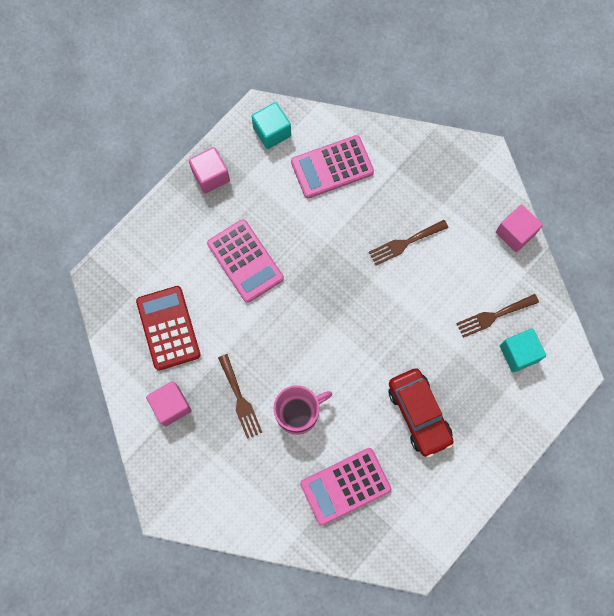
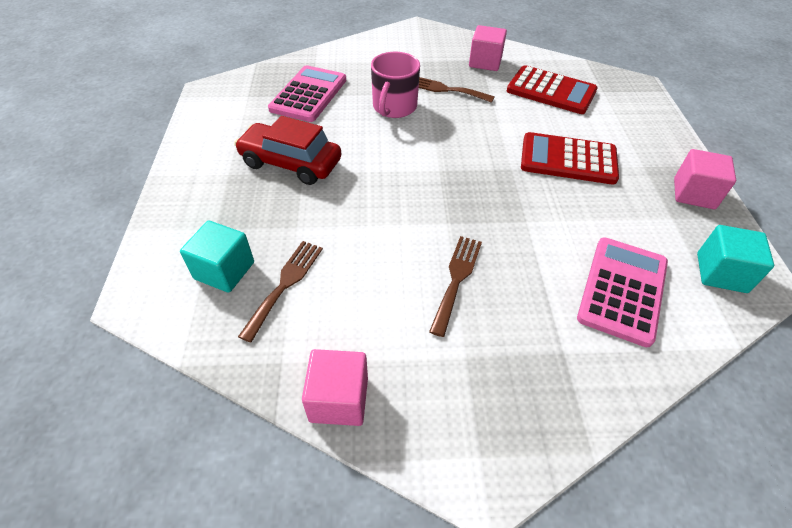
camera: 135 degrees right, 25 degrees down
(245, 261) = (568, 159): pink calculator -> red calculator

